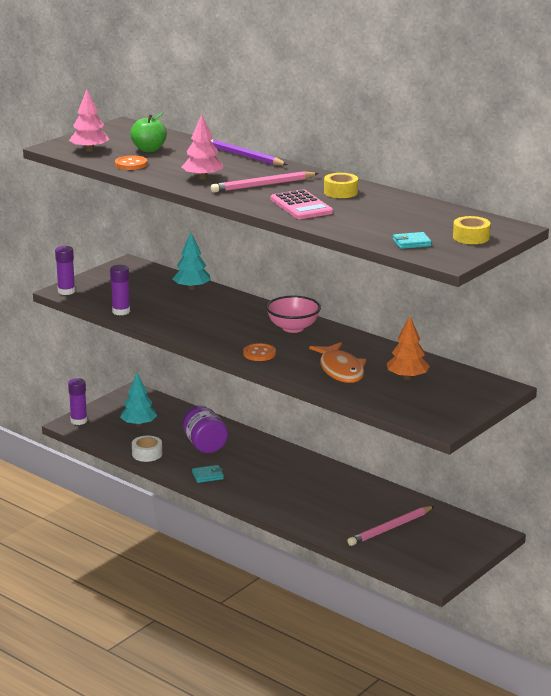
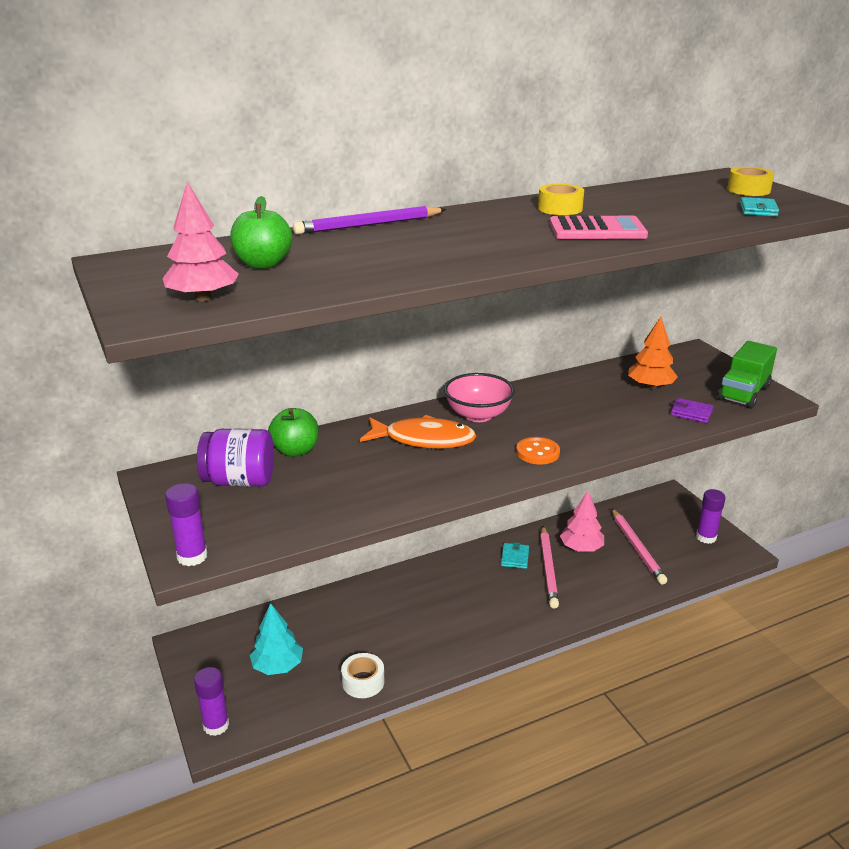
camera: 65 degrees left, 5 degrees up
(121, 311) = (318, 523): purple glue stick -> purple glue stick (706, 537)
(131, 164) = (317, 284): orange button -> none
(192, 288) = (295, 450): turquoise tree -> green apple
(203, 178) = (433, 255): pink tree -> pink tree (581, 548)
(204, 445) = (376, 623): purple jar -> purple jar (239, 481)
(208, 476) = (454, 643): turquoise wallet -> turquoise wallet (515, 557)
(263, 185) = (499, 234): pink pencil -> pink pencil (548, 569)
(340, 370) = (613, 415): orange fish -> orange fish (423, 439)
(376, 396) = (691, 413): none -> purple wallet
(436, 413) = (743, 393): none -> green truck

